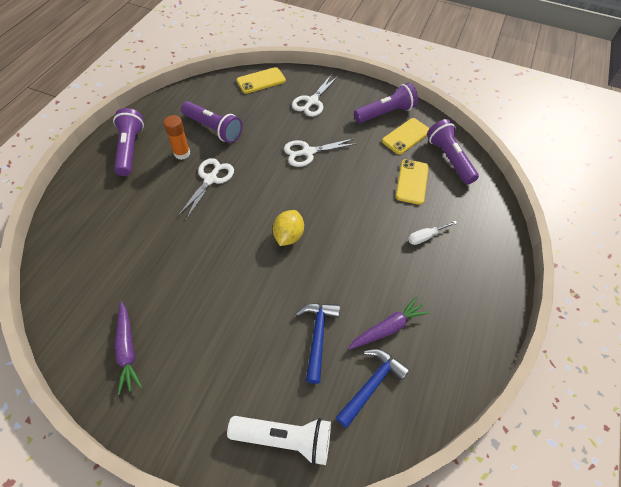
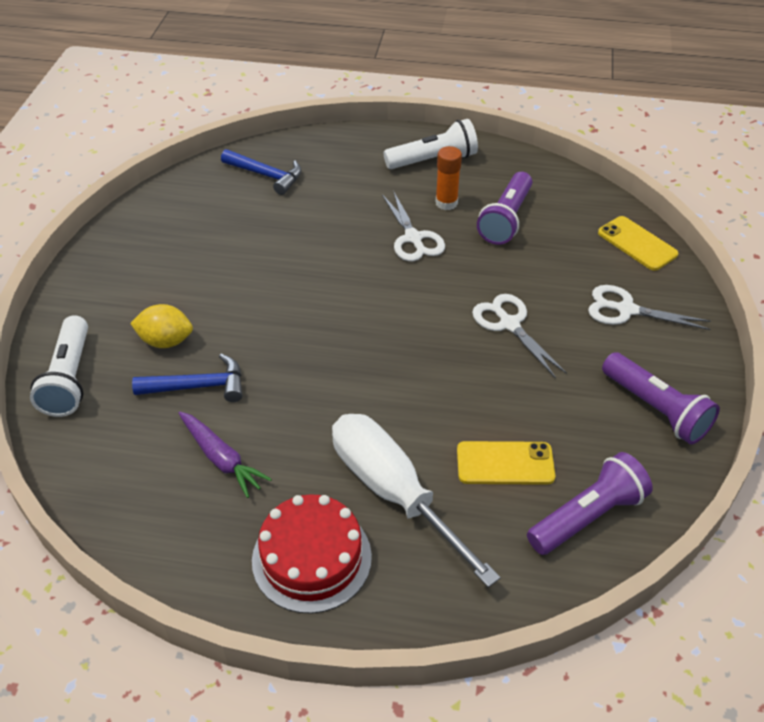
camera: 80 degrees right, 10 degrees down
(127, 349) = (161, 235): purple carrot -> none
(130, 149) = (433, 160): purple flashlight -> white flashlight
(210, 179) = (413, 238): white scissors -> white scissors turned 60 degrees clockwise
(288, 236) = (345, 331): yellow lemon -> yellow lemon (166, 341)
(371, 384) = (138, 450): blue hammer -> blue hammer (266, 175)
(406, 136) = (612, 445): yellow phone -> none
(425, 237) = (393, 492): white screwdriver -> white screwdriver, size x2.48
(468, 286) = (311, 558): none -> red cake

